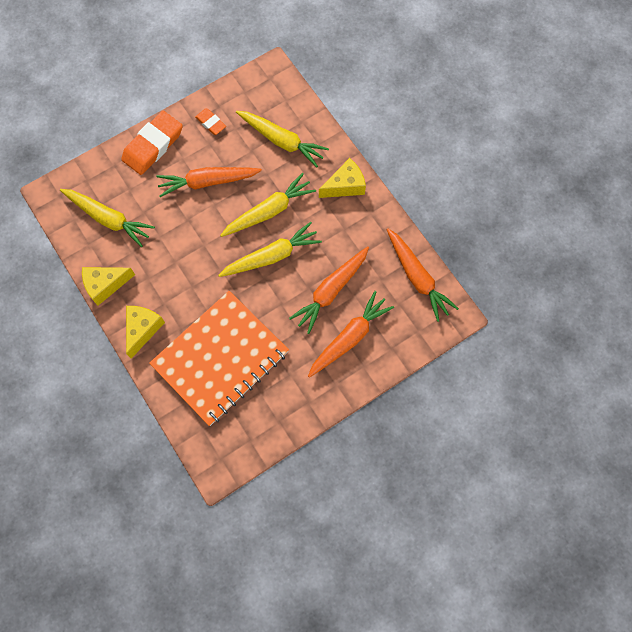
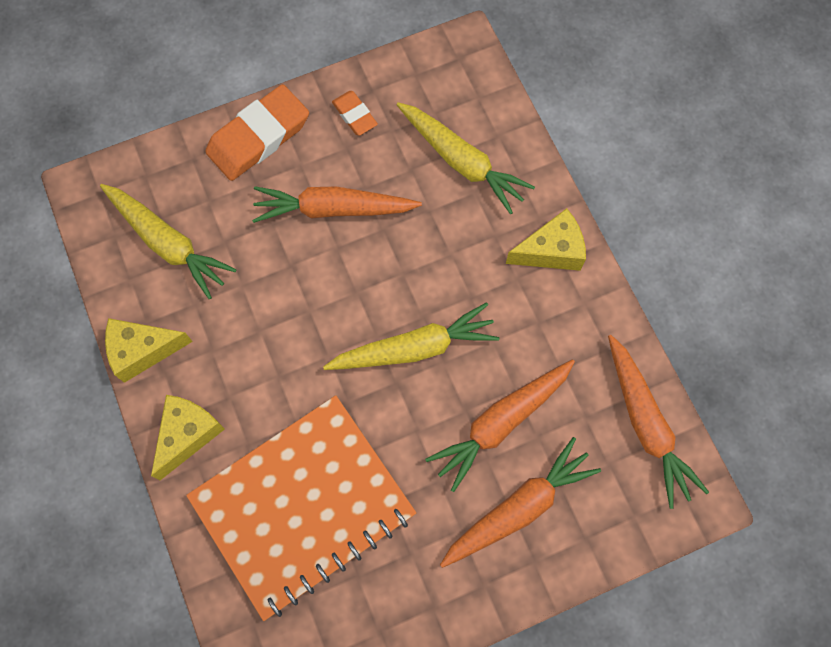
camera: 10 degrees right, 0 degrees up
(269, 211) = (422, 273): yellow carrot -> none

